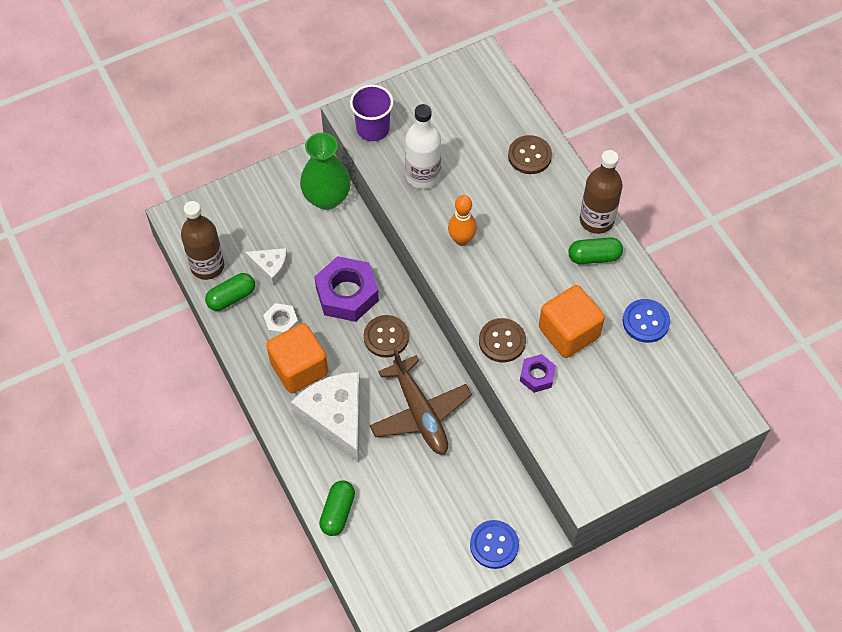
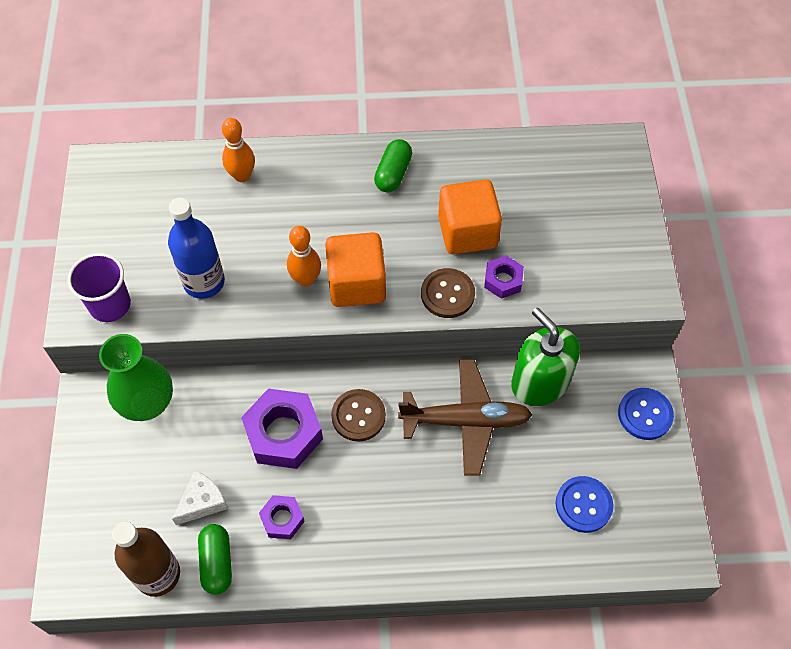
camera: 65 degrees left, 0 degrees up
(281, 323) = (282, 519): white nut -> purple nut
(299, 368) = (351, 523): orange cube -> orange cube (356, 284)
(335, 417) = (431, 509): white cheese -> none
(338, 512) = (547, 554): green capsule -> none
(423, 176) = (204, 282): white bottle -> blue bottle
(482, 454) = (540, 382): none -> green soap dispenser
(529, 156) = (242, 176): brown button -> orange bowling pin
(596, 220) = (352, 153): brown bottle -> none
(645, 322) = (488, 164): blue button -> blue button (583, 505)

